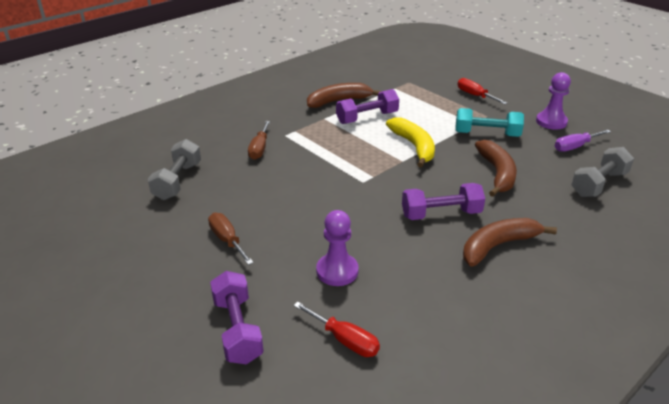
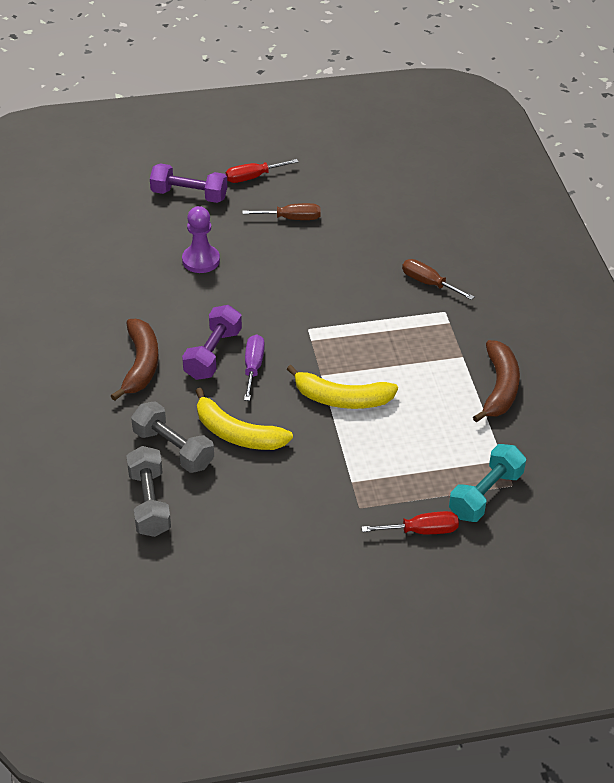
camera: 120 degrees right, 10 degrees up
(177, 181) = (407, 215): grey dumbbell -> grey dumbbell (173, 449)
(345, 340) = (132, 236): red screwdriver -> red screwdriver (253, 177)
(367, 118) = (437, 393): purple dumbbell -> none
(486, 134) = (318, 477): turquoise dumbbell -> turquoise dumbbell (485, 494)
(497, 173) = (237, 433): brown banana -> yellow banana
(551, 122) = (296, 562): purple pawn -> none
(575, 147) = (226, 540): purple screwdriver -> purple screwdriver (253, 367)

